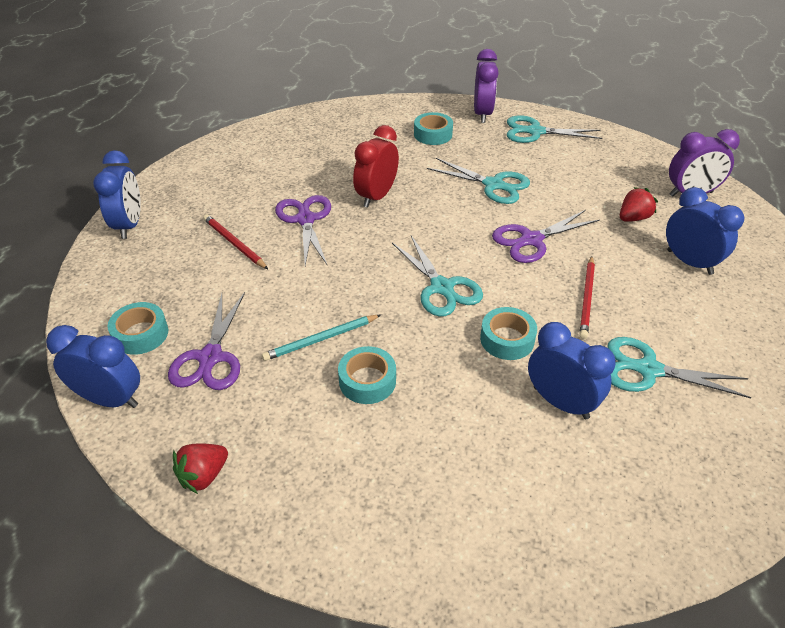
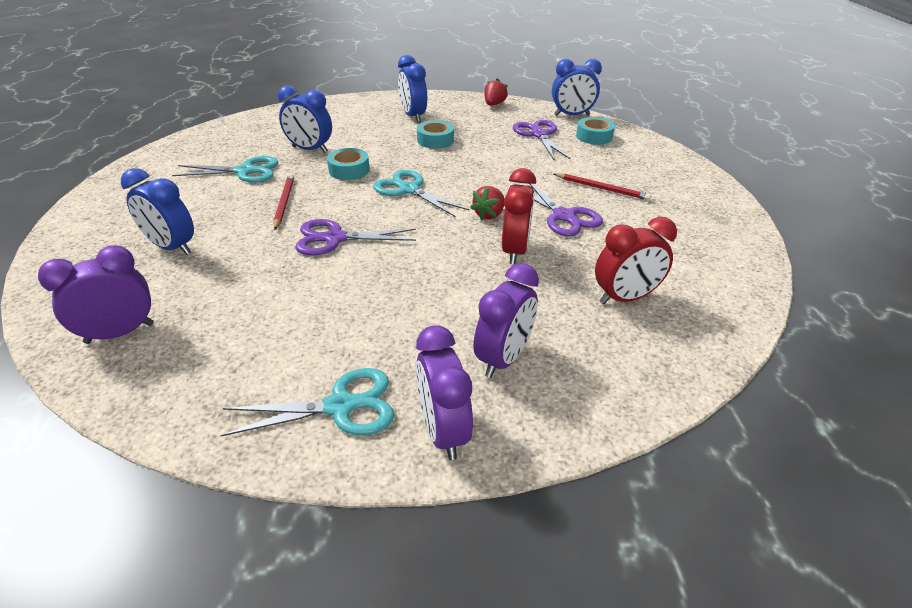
camera: 160 degrees right, 5 degrees down
(129, 225) = (703, 185): blue clock -> blue clock (413, 116)
(321, 339) = (478, 151): turquoise pencil -> none
(326, 149) = (625, 298): none -> red clock
(433, 134) = (503, 358): turquoise tape -> purple clock
(493, 185) = (388, 292): turquoise scissors -> none
(531, 240) = (335, 238): purple scissors -> purple scissors turned 135 degrees counterclockwise
(633, 218) = (216, 283): red strawberry -> red strawberry (489, 215)

